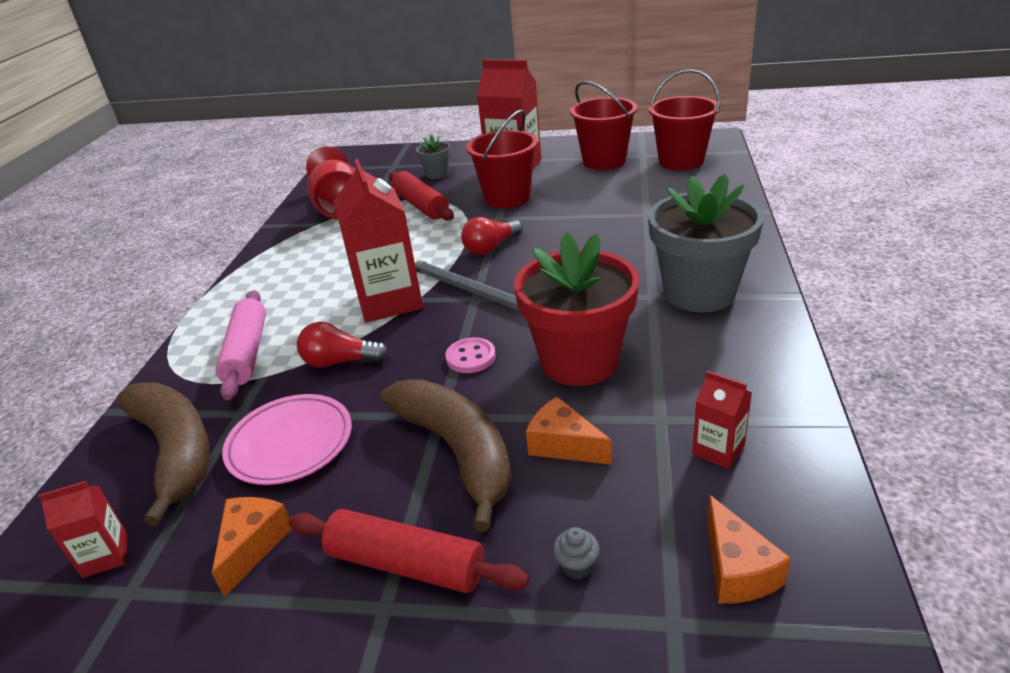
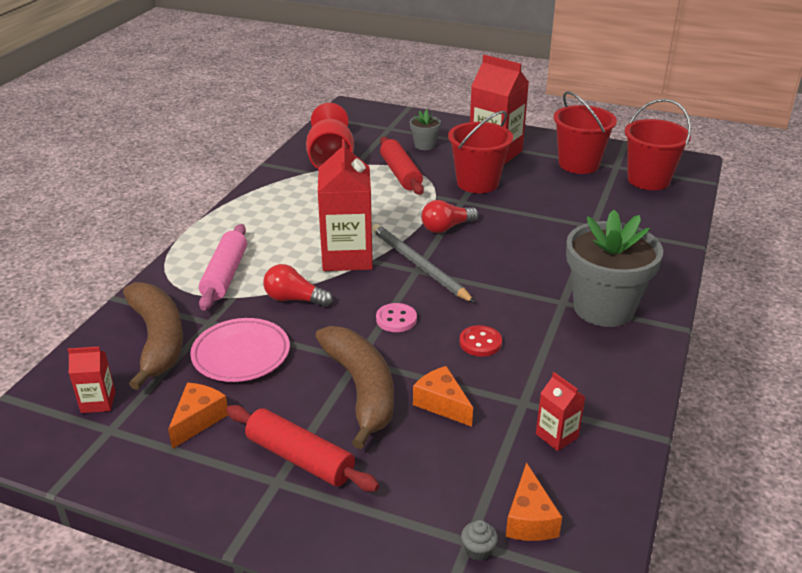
camera: 10 degrees right, 0 degrees up
(577, 566) = (417, 489): grey cupcake -> grey cupcake (478, 550)
(579, 361) = (480, 342): red flower pot -> red button

